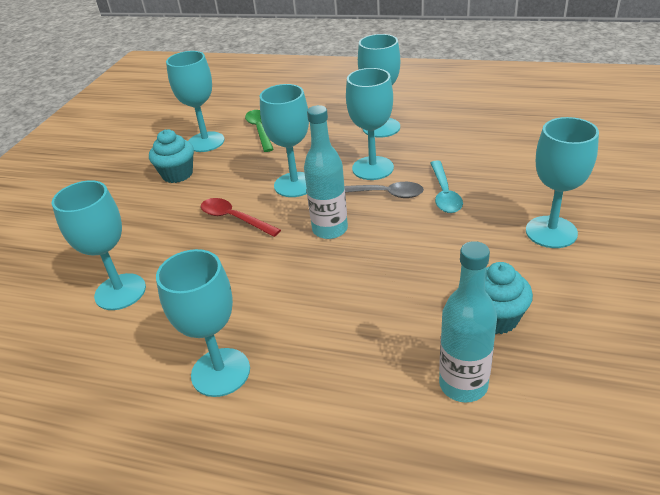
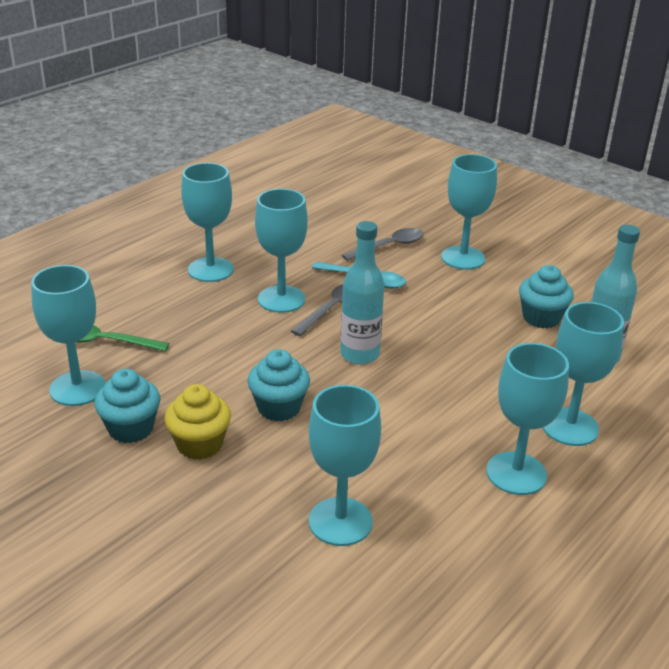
camera: 70 degrees left, 5 degrees down
(175, 204) = (199, 444): none -> yellow cupcake
(234, 218) = (279, 407): red spoon -> turquoise cupcake
(295, 185) = (257, 351): turquoise goblet -> turquoise goblet (569, 427)
(516, 186) = (389, 246): none -> grey spoon

